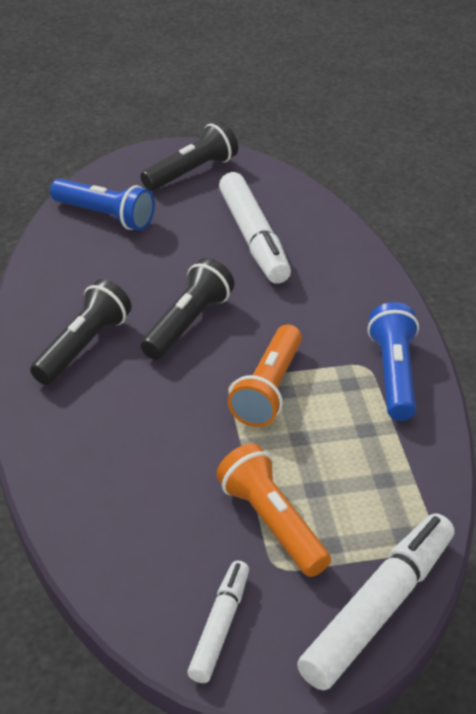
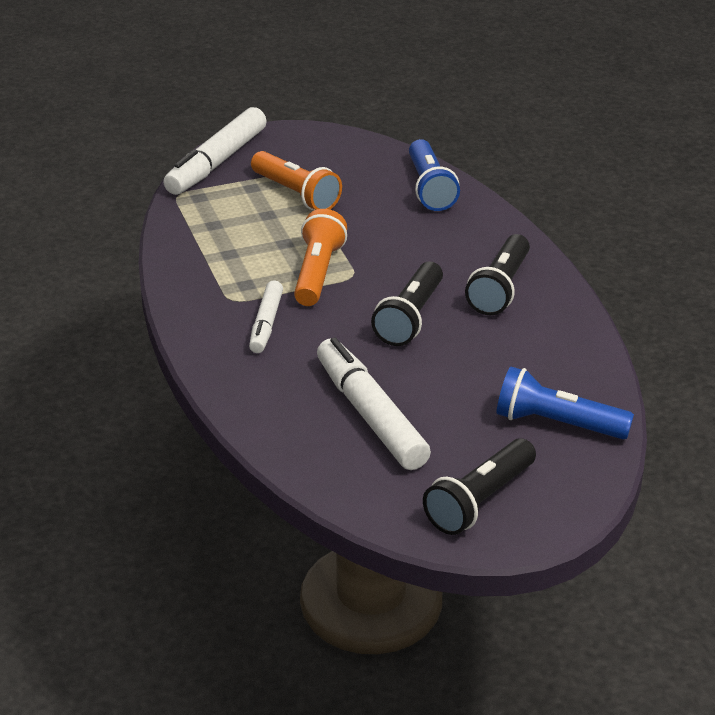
camera: 170 degrees right, 5 degrees down
(220, 627) = (319, 147): white marker -> white marker (266, 324)
(394, 375) = (205, 295): blue flashlight -> blue flashlight (430, 188)

